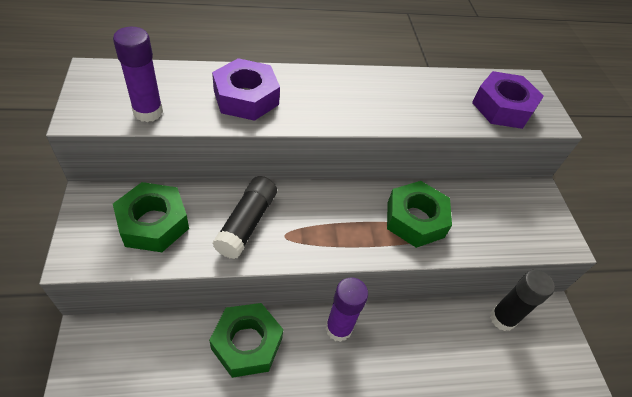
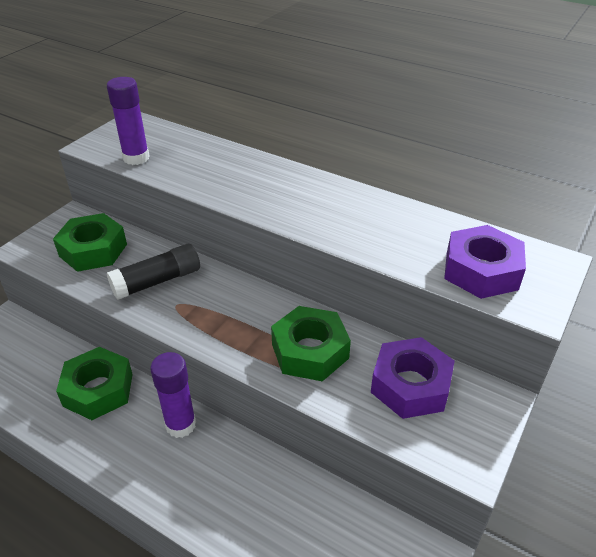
camera: 45 degrees right, 10 degrees down
(246, 97) = (221, 172): purple nut -> purple nut (410, 385)
(502, 318) = (357, 523): black glue stick -> none

